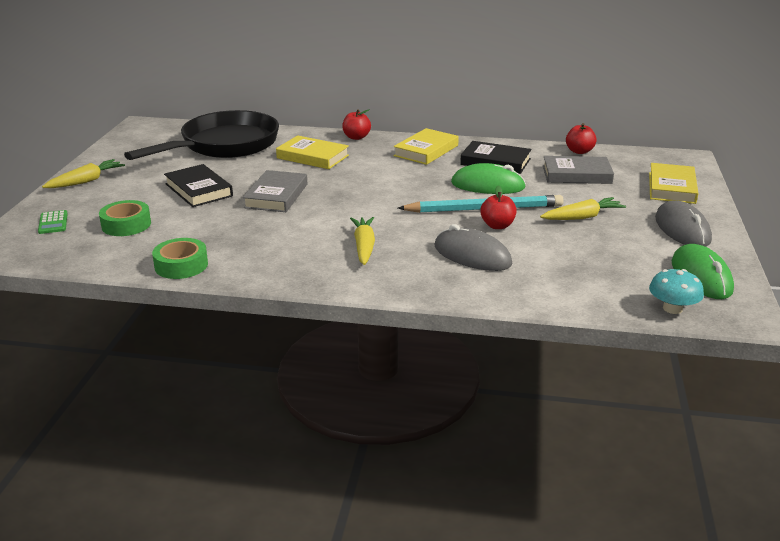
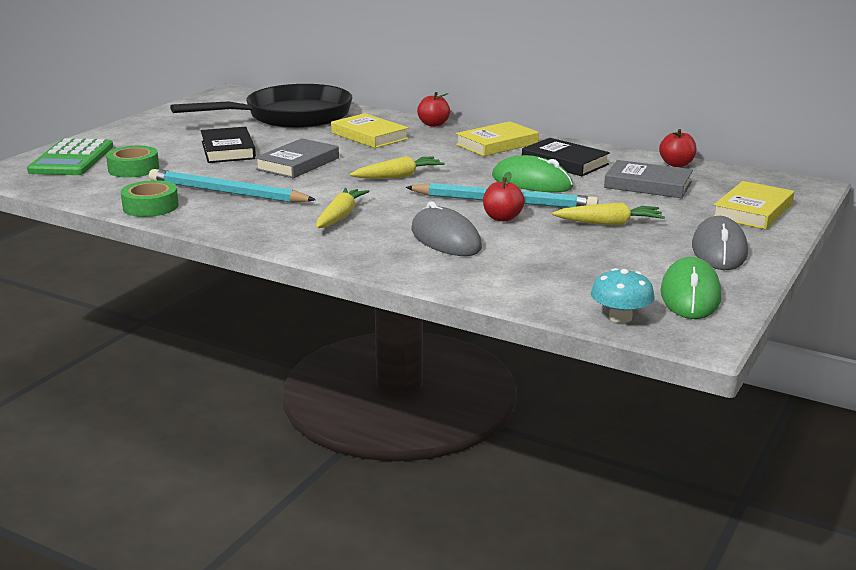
camera: 20 degrees right, 5 degrees down
(53, 223) = (72, 159): green calculator -> green calculator, size x2.14
(86, 181) = (132, 131): yellow carrot -> yellow carrot (398, 176)
(240, 237) = (227, 192): none -> turquoise pencil

